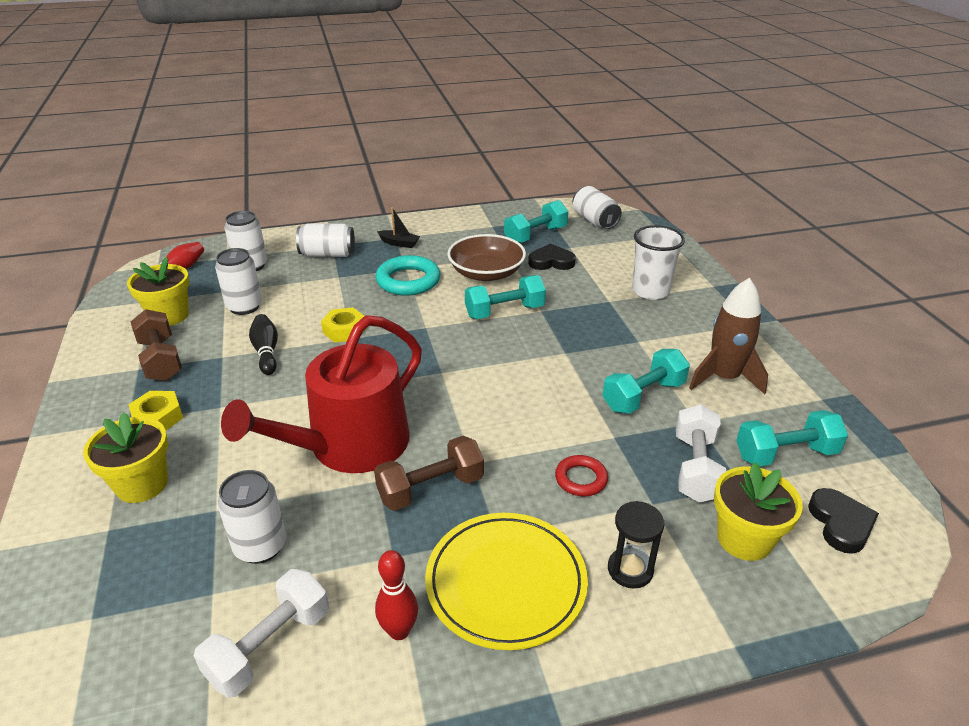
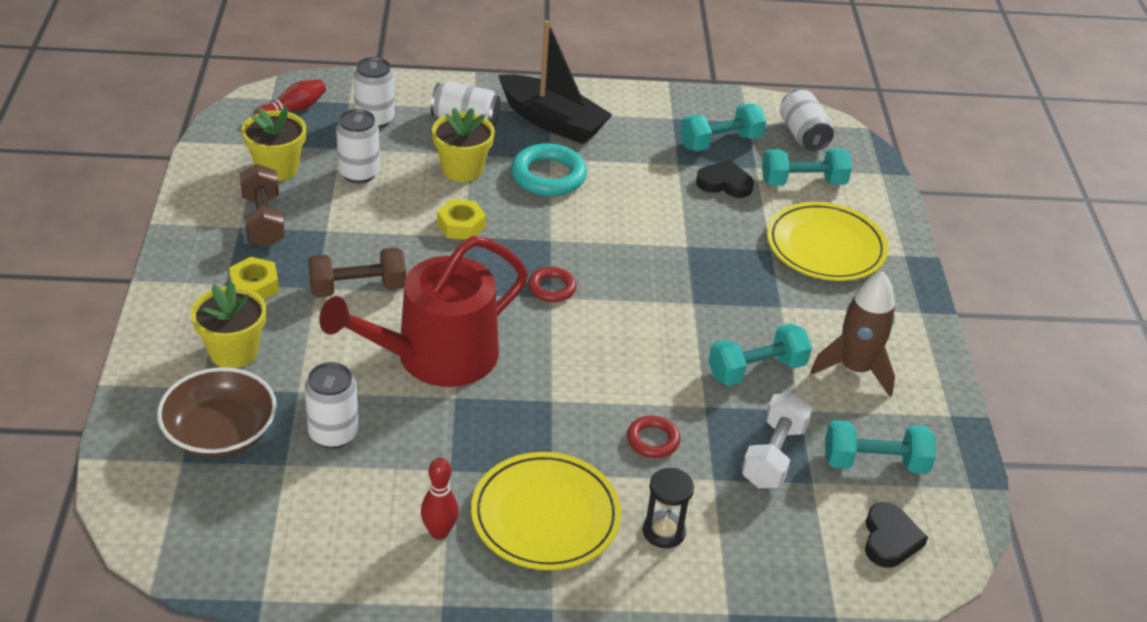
camera: 10 degrees right, 5 degrees up
(266, 352) = (373, 234): black bowling pin -> none
(270, 646) = (327, 518): white dumbbell -> none
(399, 243) = (552, 121): black boat -> black boat, size x2.33
(431, 488) = (503, 416): brown dumbbell -> brown dumbbell (358, 288)
(439, 364) = (552, 288): none -> red ring
(486, 273) = (642, 183): brown bowl -> brown bowl (220, 432)
(504, 311) = (645, 238): turquoise dumbbell -> turquoise dumbbell (803, 182)
(650, 291) = (825, 247): white cup -> yellow plate
(744, 539) = (786, 531): yellow flower pot -> yellow flower pot (462, 169)

